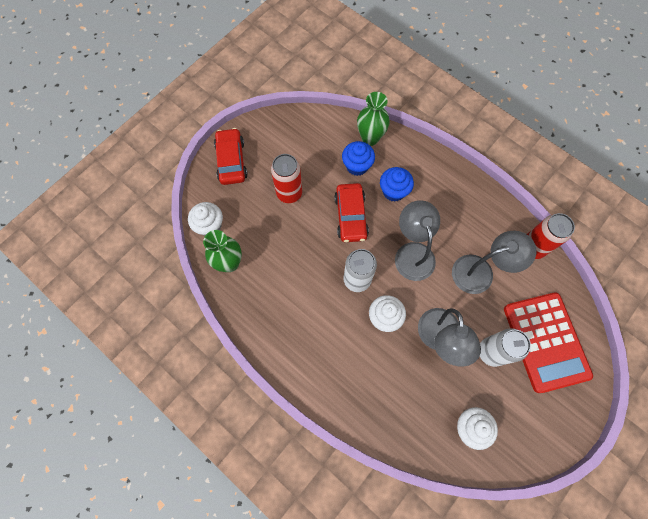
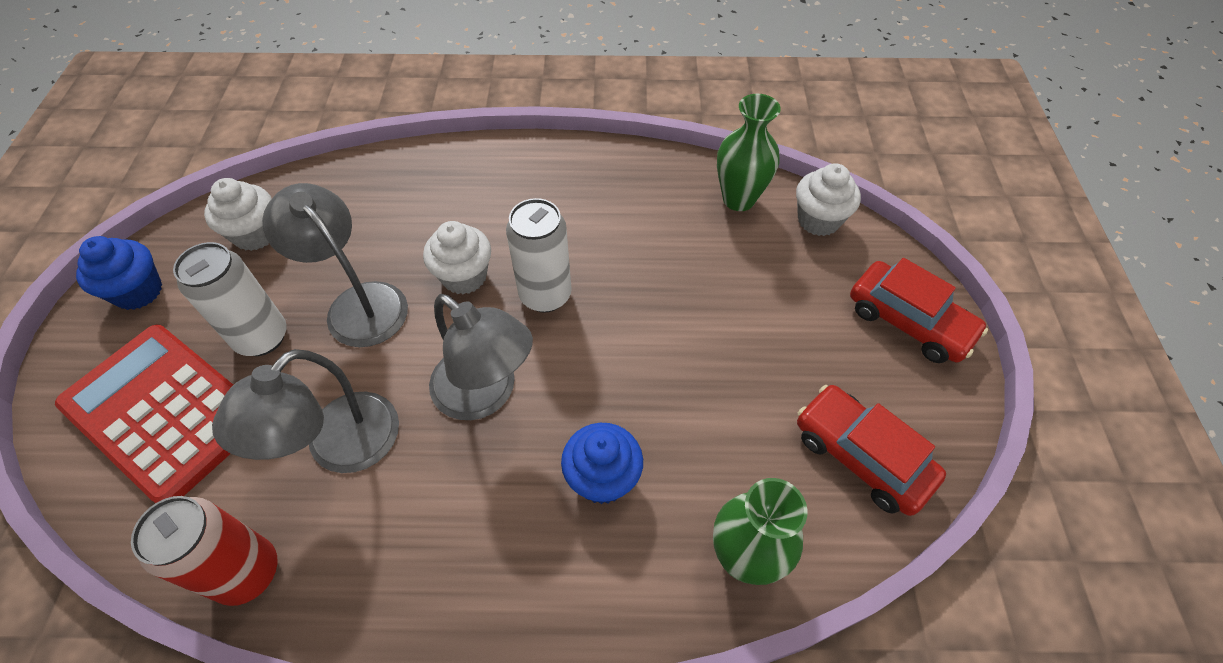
camera: 140 degrees right, 15 degrees down
(289, 193) = (769, 340): red can -> none
(351, 216) = (637, 377): red car -> red car (861, 456)
(357, 166) = (711, 475): blue cupcake -> blue cupcake (138, 291)

